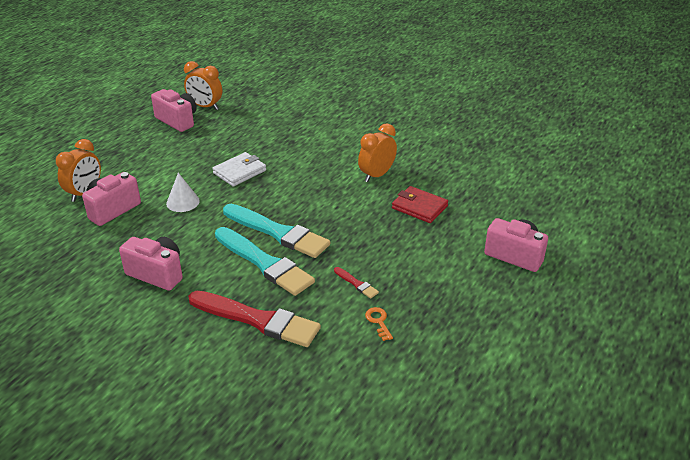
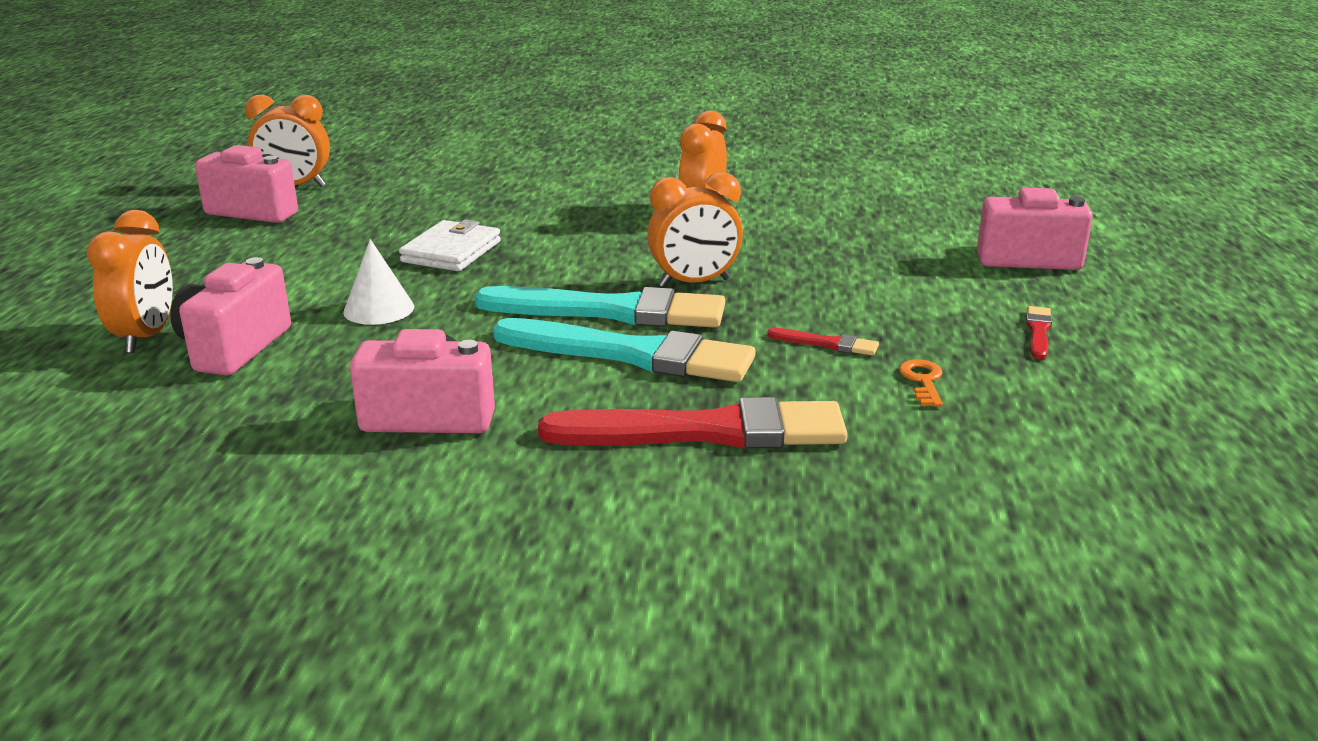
camera: 25 degrees left, 10 degrees down
(330, 224) = (694, 283): none -> orange clock
(378, 322) = (923, 381): orange key -> orange key turned 45 degrees clockwise
(419, 207) = (815, 236): red wallet -> none
(467, 308) = (1038, 331): none -> red brush

